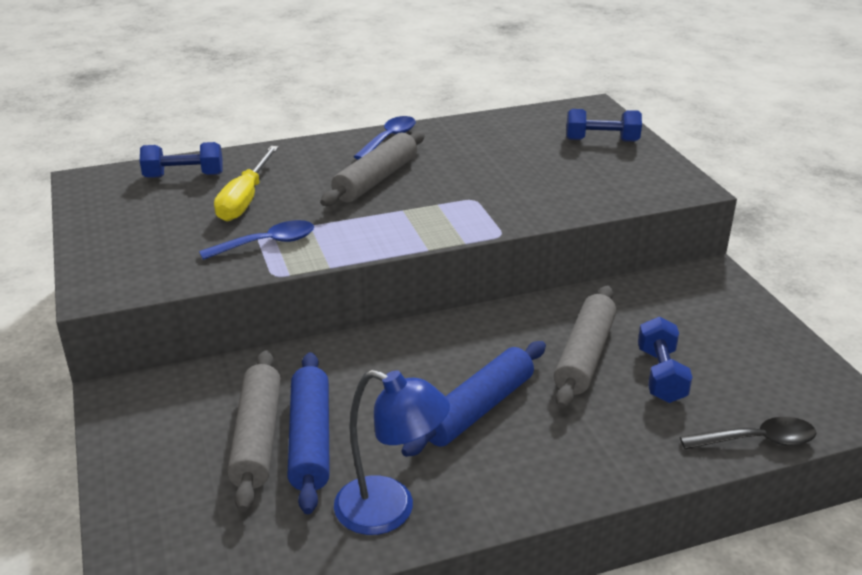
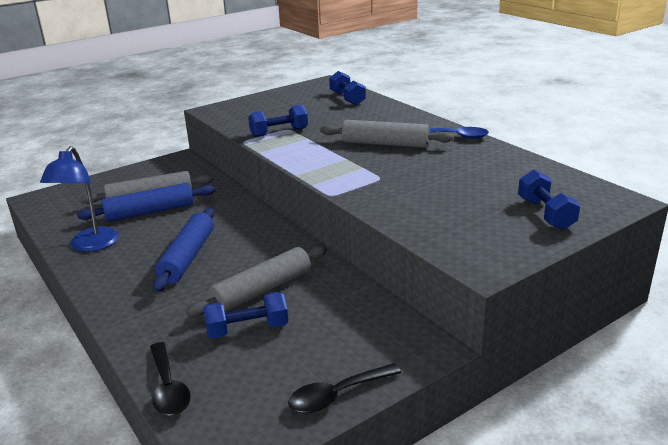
camera: 75 degrees right, 5 degrees down
(245, 199) = (329, 117): yellow screwdriver -> none
(267, 243) = (279, 133): blue spoon -> blue dumbbell
(477, 408) = (188, 257): blue rolling pin -> blue rolling pin turned 75 degrees clockwise
(585, 356) = (262, 290): grey rolling pin -> grey rolling pin turned 45 degrees counterclockwise
(776, 334) = (337, 395): none -> black spoon

